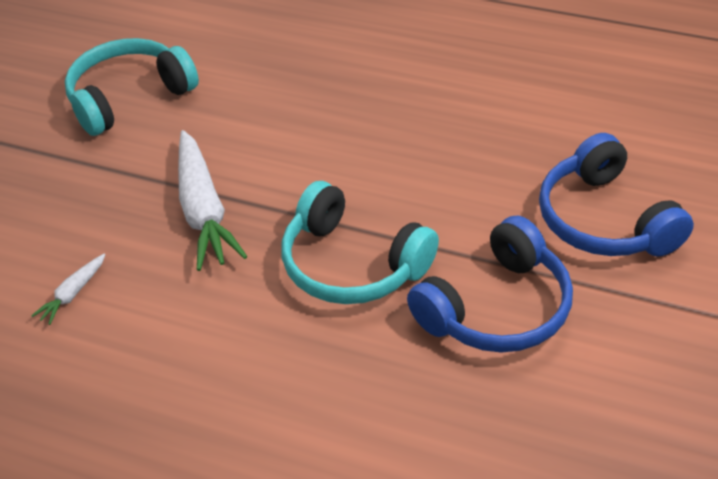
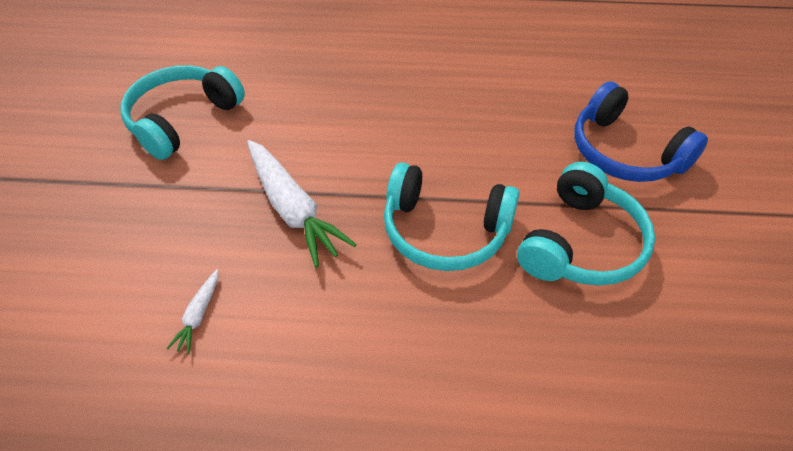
camera: 20 degrees left, 5 degrees up
(496, 308) = (581, 244): blue headphones -> turquoise headphones

